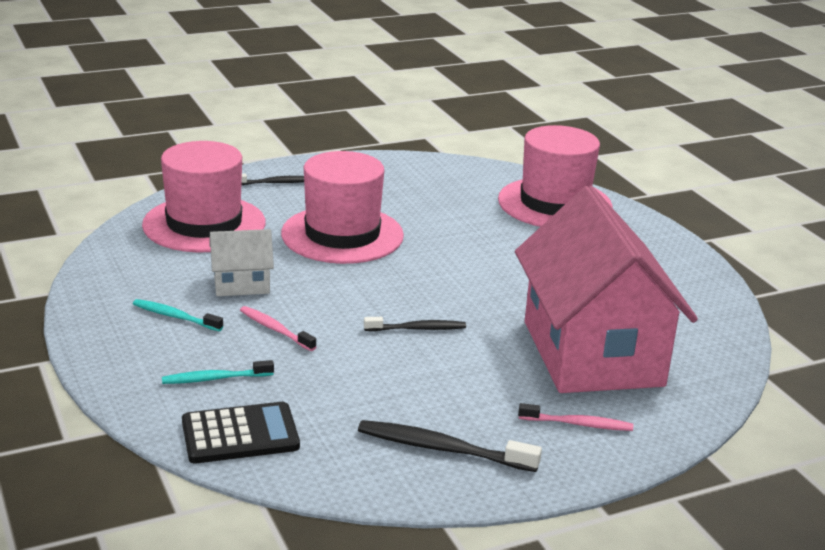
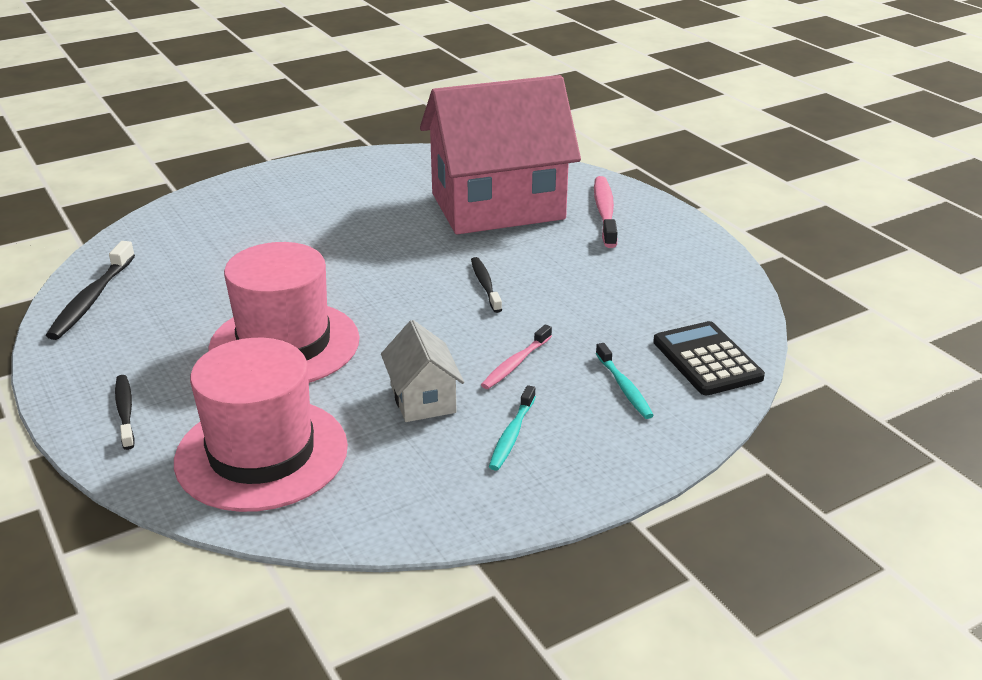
camera: 95 degrees left, 5 degrees up
(442, 449) = (670, 264): black toothbrush -> black toothbrush (92, 299)
(555, 204) = (198, 223): pink hat -> none
(578, 424) = (604, 212): pink toothbrush -> pink toothbrush, size x1.56

